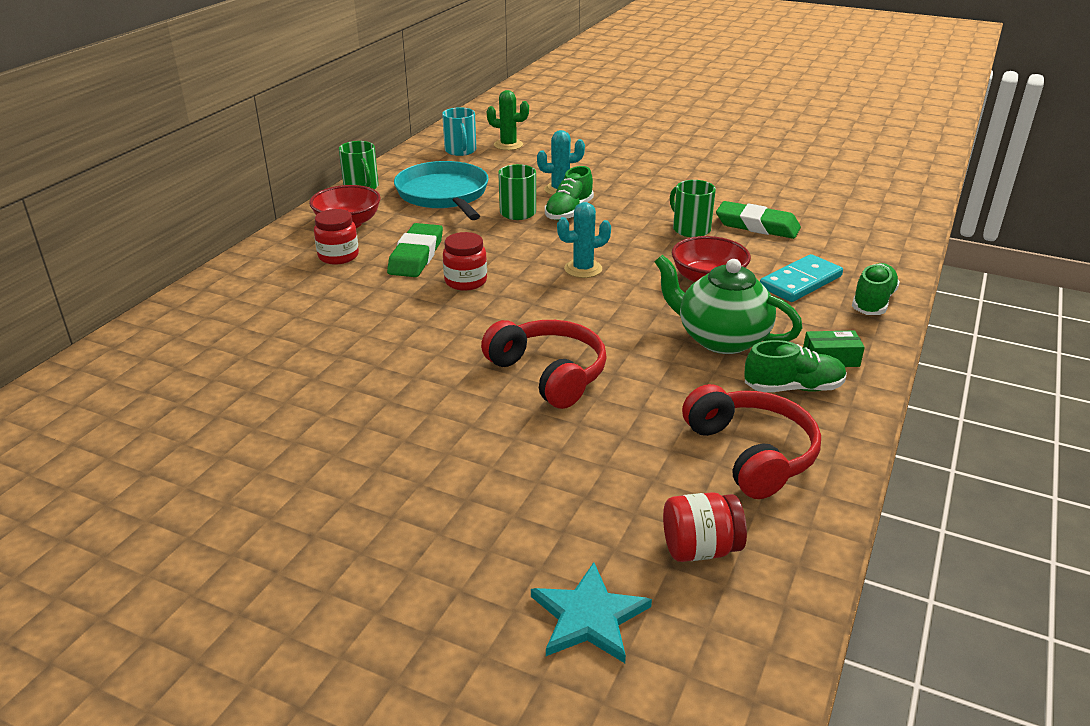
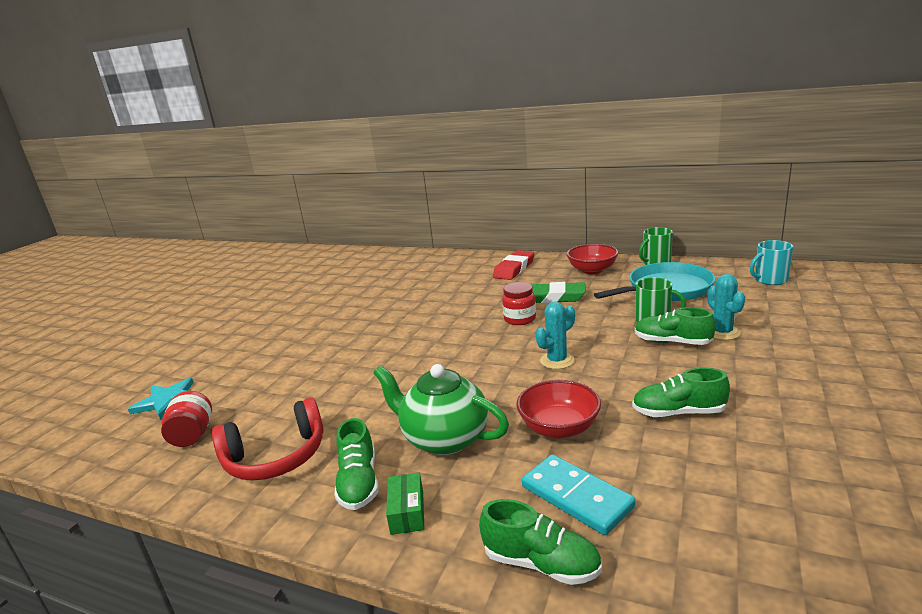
camera: 90 degrees right, 10 degrees down
(284, 273) = (514, 269): none -> red eraser
(338, 256) = (542, 277): red jar -> none
(508, 145) = (811, 296): green cactus -> none
(549, 374) = (395, 364): red headphones -> none
(583, 269) = (557, 361): turquoise cactus -> turquoise cactus turned 75 degrees clockwise
(690, 229) = (678, 412): green mug -> green shoe
(720, 339) = (444, 438): green teapot -> green teapot turned 90 degrees counterclockwise
(757, 226) = (723, 463): green eraser -> none

